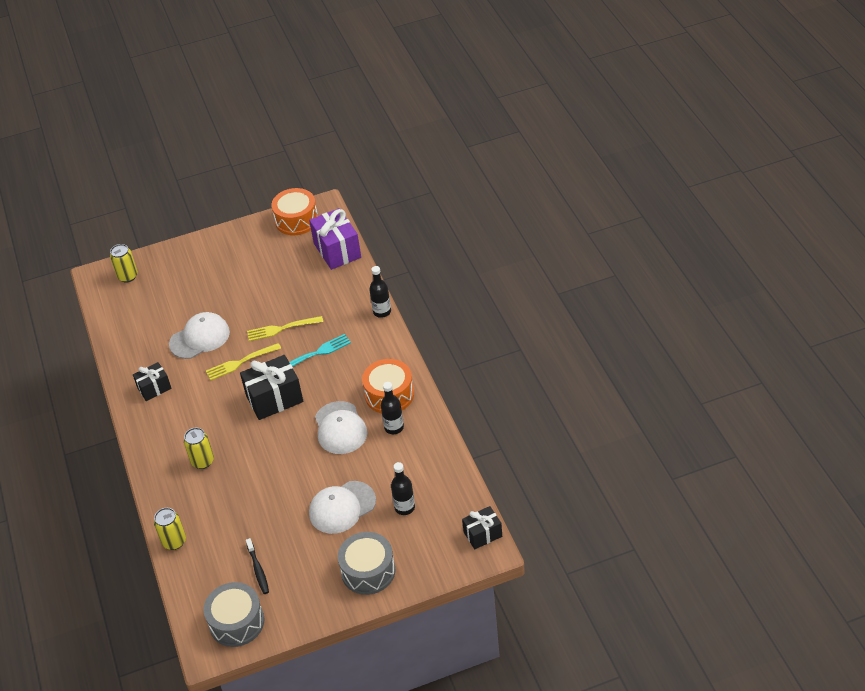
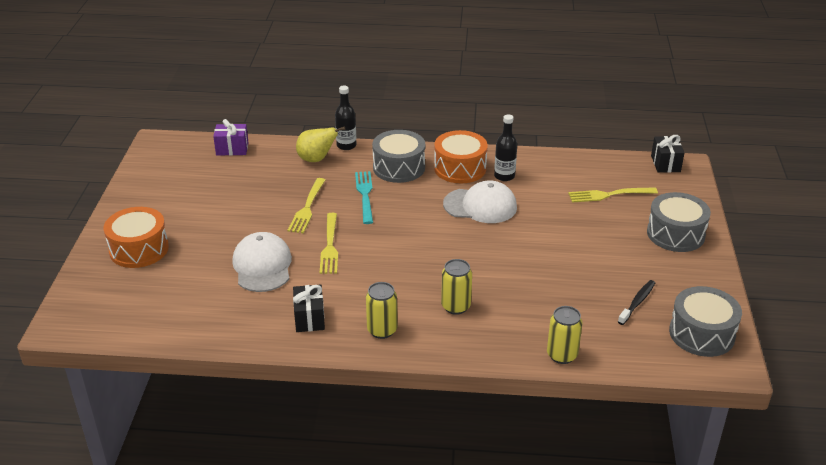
camera: 70 degrees left, 10 degrees down
(128, 276) = (95, 299): yellow can -> yellow can (382, 330)
(258, 570) = (637, 302): black toothbrush -> black toothbrush turned 60 degrees counterclockwise
(274, 399) = (405, 236): black gift -> none
(296, 220) = (156, 161): orange drum -> orange drum (139, 249)
(337, 250) = (232, 149): purple gift -> purple gift, size x0.60
(342, 507) = (586, 230): white cap -> none
(351, 304) = (316, 159): none -> yellow pear
(368, 357) = (399, 167): none -> grey drum
(404, 507) = (609, 195): black bottle -> yellow fork

